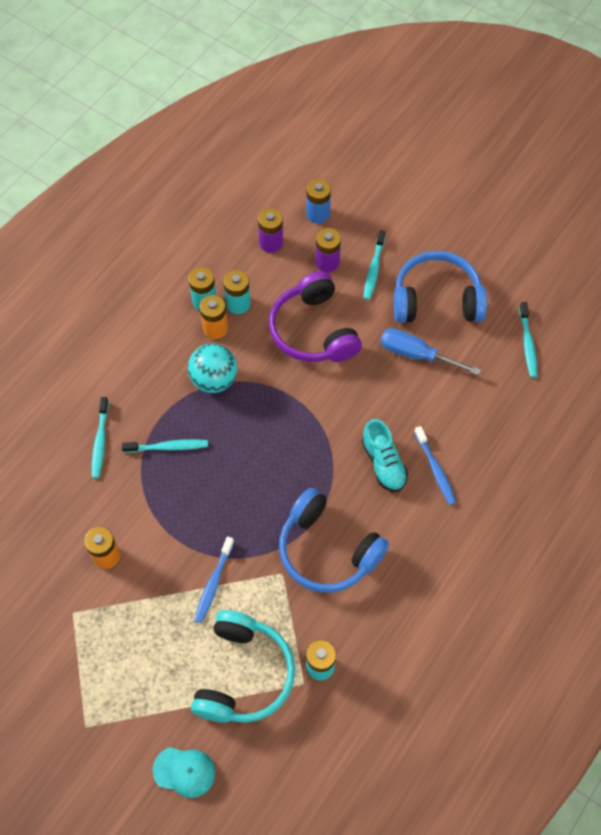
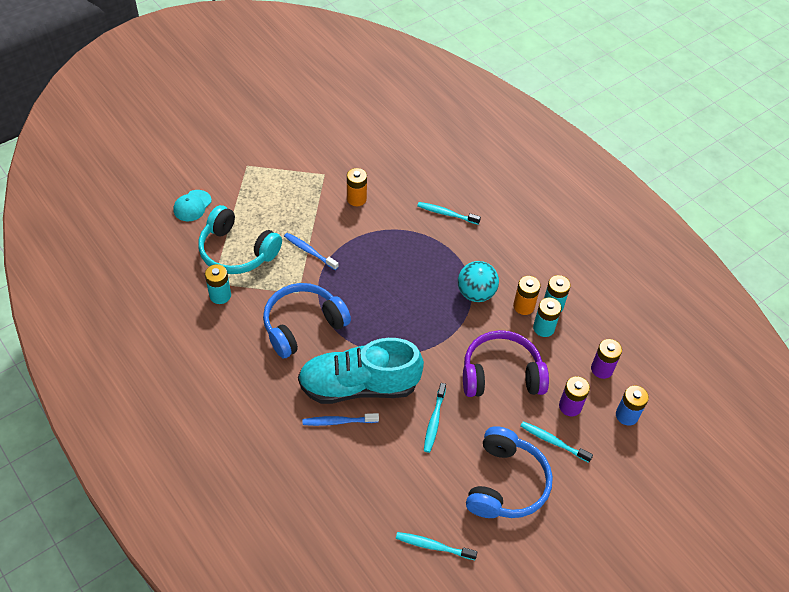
camera: 105 degrees right, 10 degrees down
(167, 447) = (427, 251): turquoise toothbrush -> turquoise toothbrush (434, 421)
(383, 463) = (359, 386): turquoise shoe -> turquoise shoe, size x1.93
(416, 354) = (452, 446): blue screwdriver -> none

